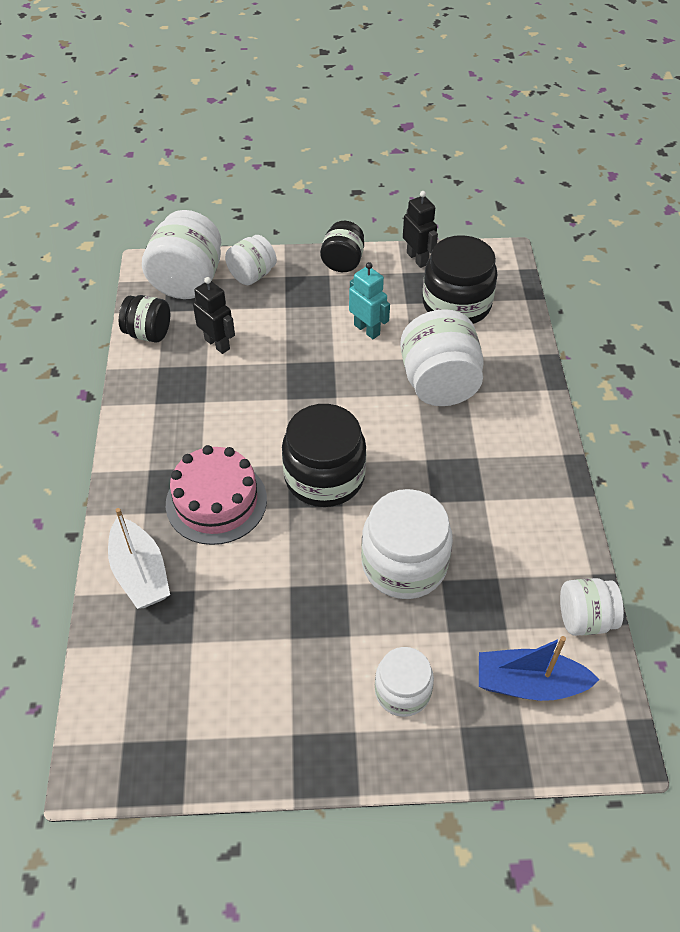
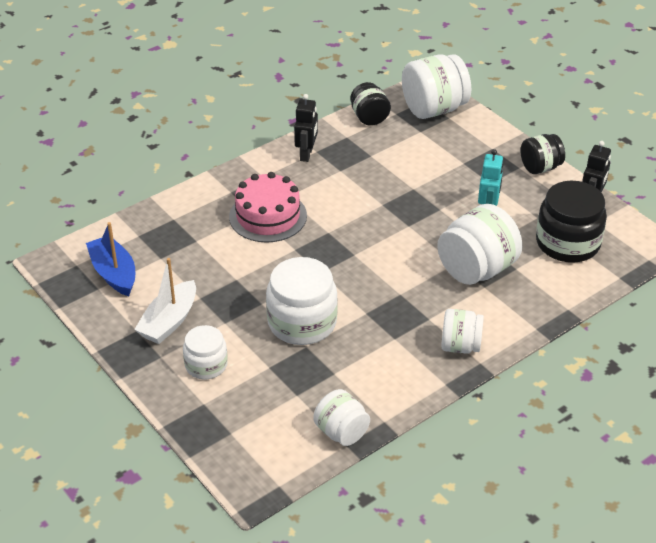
camera: 55 degrees right, 10 degrees down
(140, 573) = (187, 213): white boat -> white boat (169, 321)
(217, 344) = (394, 150): black robot -> black robot (306, 154)
(252, 275) = (474, 133): white jar -> white jar (460, 346)
(324, 476) = (335, 253): black jar -> none
(529, 684) = (263, 424): blue boat -> blue boat (114, 273)

